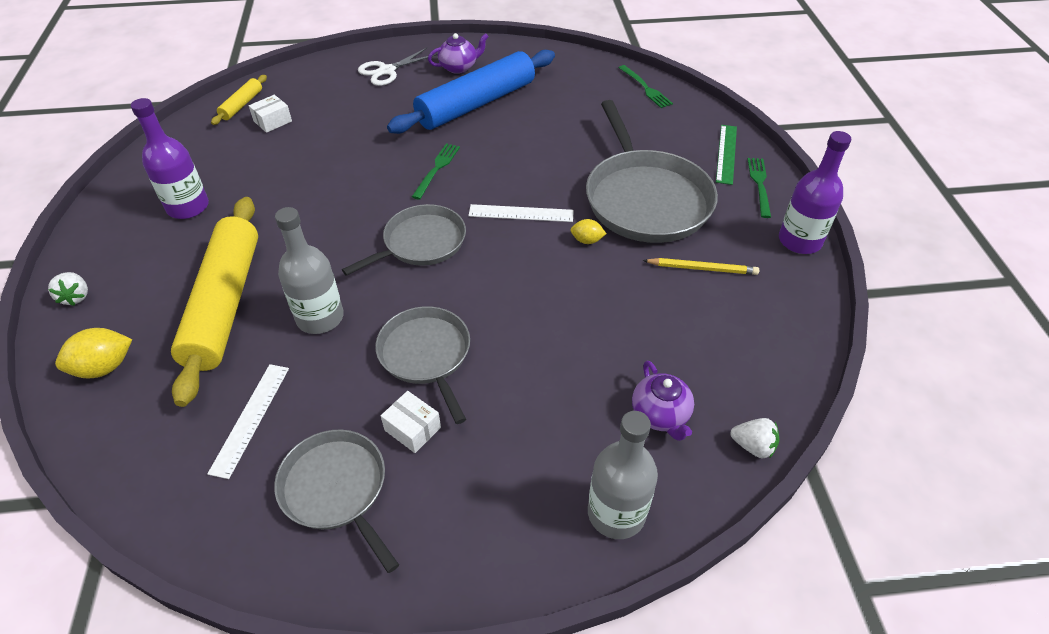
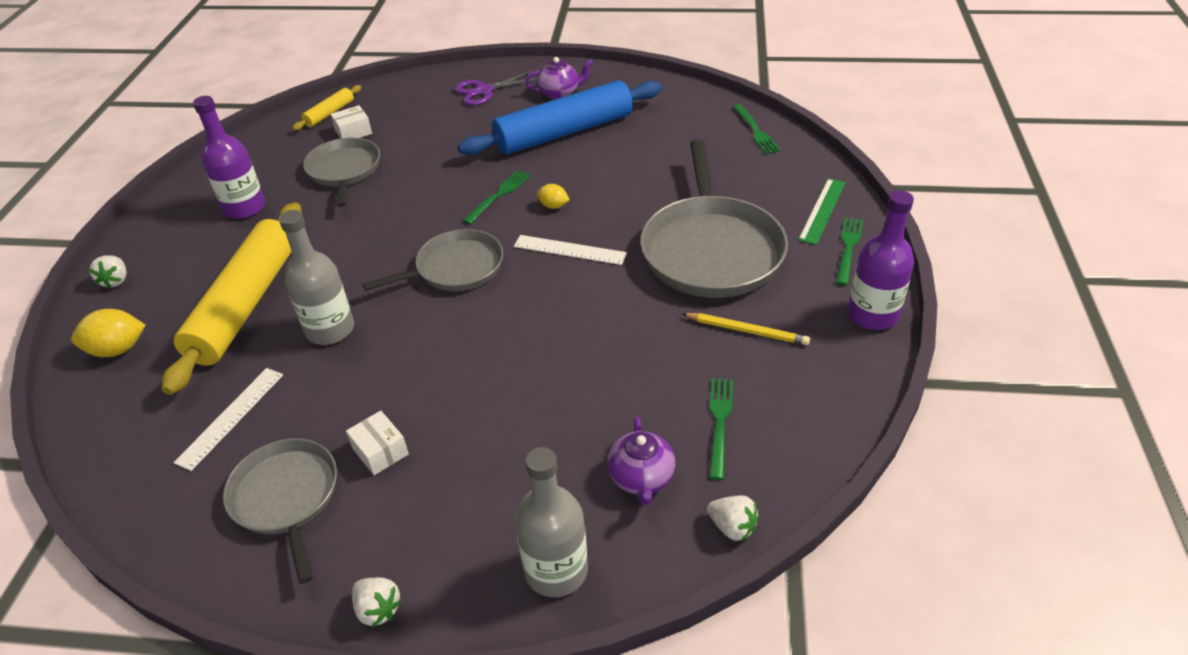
camera: 15 degrees right, 5 degrees down
(387, 71) = (484, 91): white scissors -> purple scissors
(426, 355) = (420, 381): grey pan -> grey pan (344, 171)
(466, 581) = (378, 609): none -> white strawberry
(587, 240) = (630, 286): yellow lemon -> yellow lemon (553, 206)
(708, 353) = (719, 422): none -> green fork

